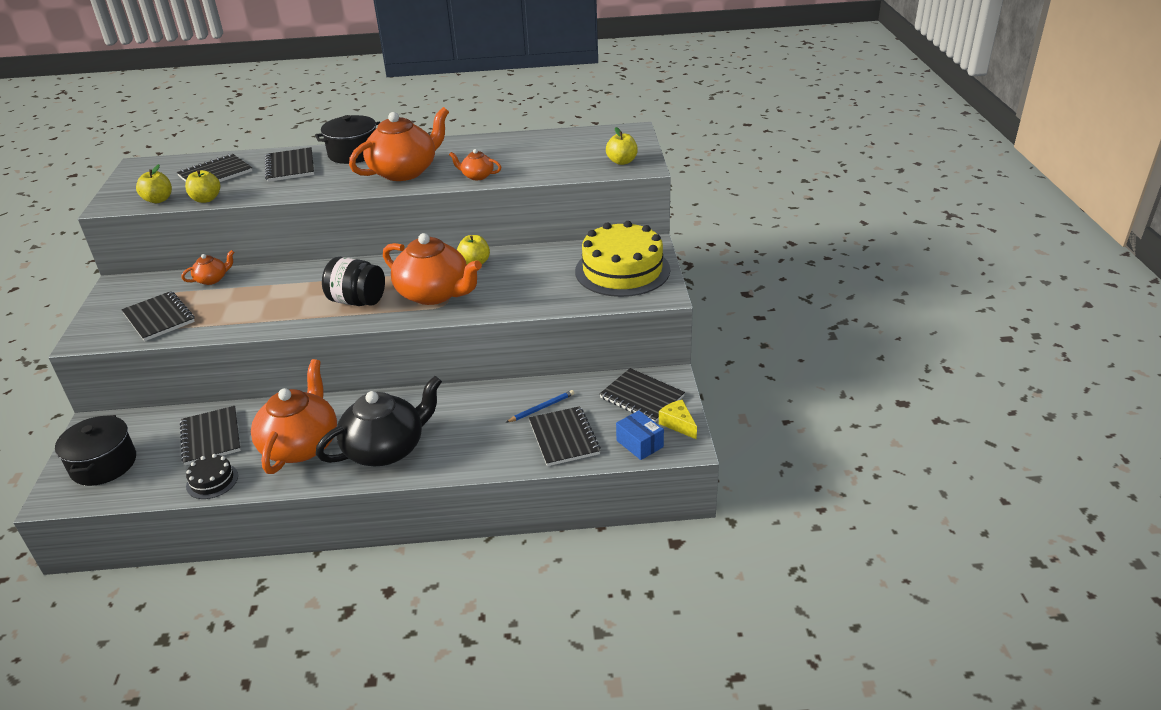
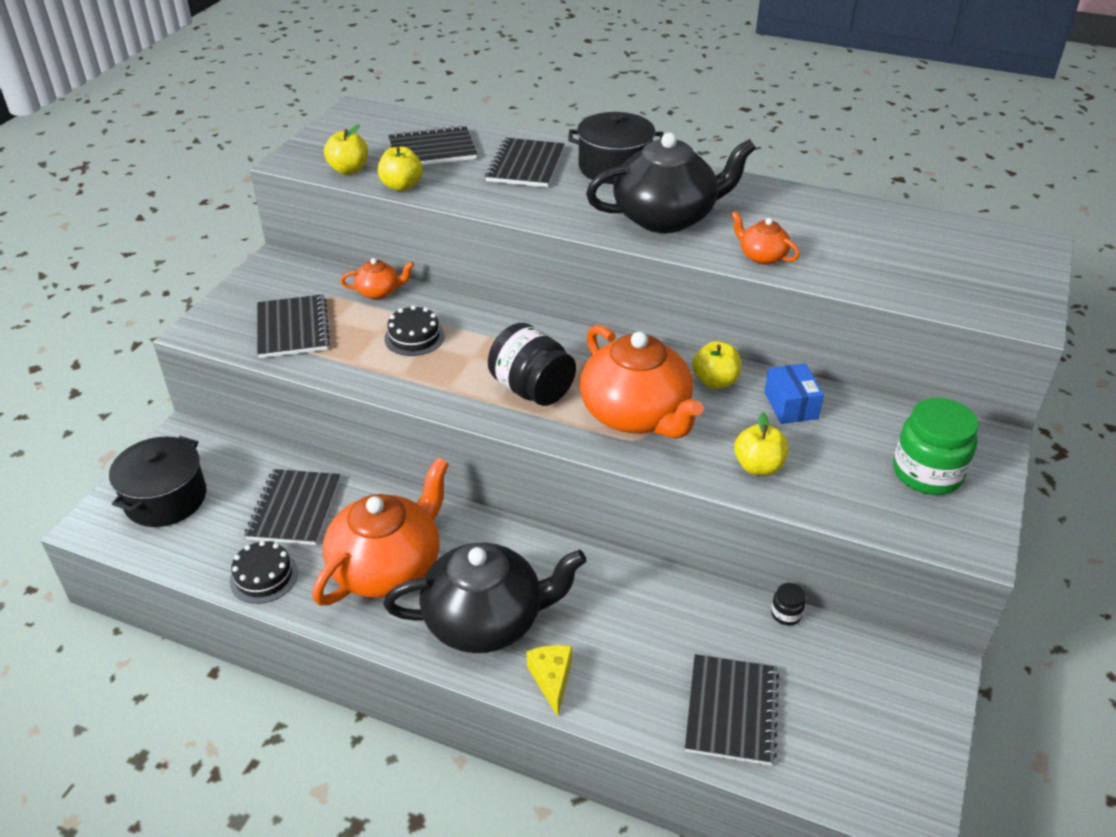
camera: 25 degrees right, 5 degrees up
(256, 297) = (414, 337): none -> black cake
(405, 171) = (666, 217): orange teapot -> black teapot
(541, 408) = (722, 643): blue pencil -> none
(572, 381) = (786, 614): none -> black jar
(622, 161) = (994, 297): yellow apple -> yellow apple (758, 466)
(622, 270) = (927, 473): yellow cake -> green jar
(639, 444) = (840, 774): blue box -> blue box (791, 405)
(641, 397) = (879, 688): black notebook -> none
(678, 424) = (916, 764): yellow cheese -> yellow cheese (552, 679)

